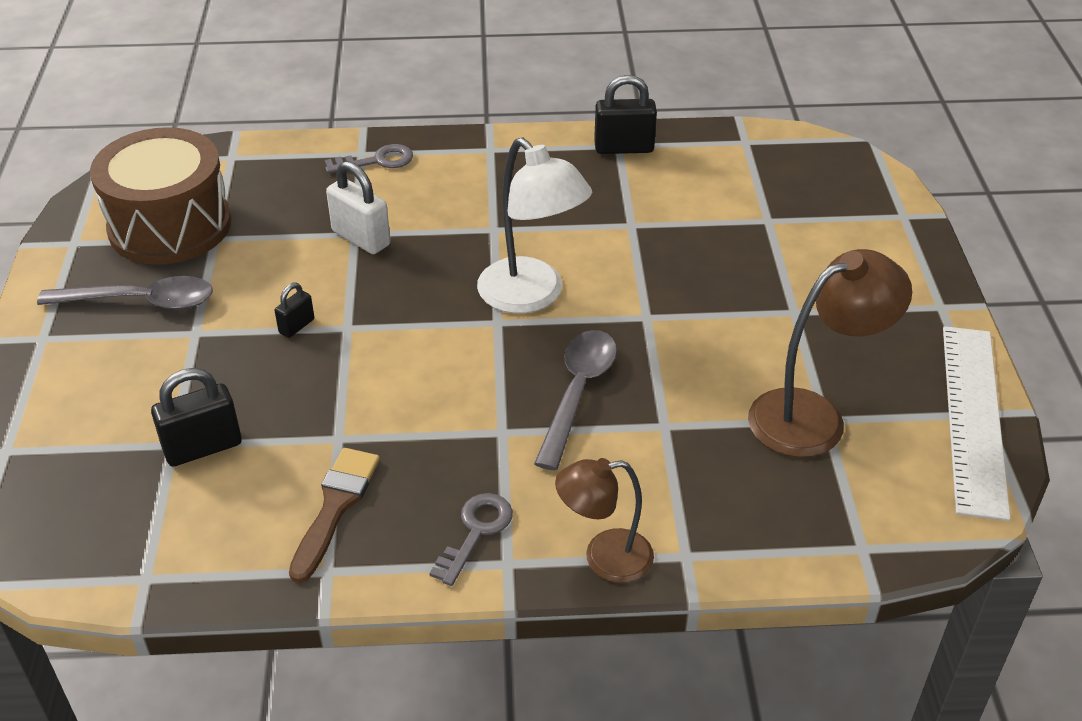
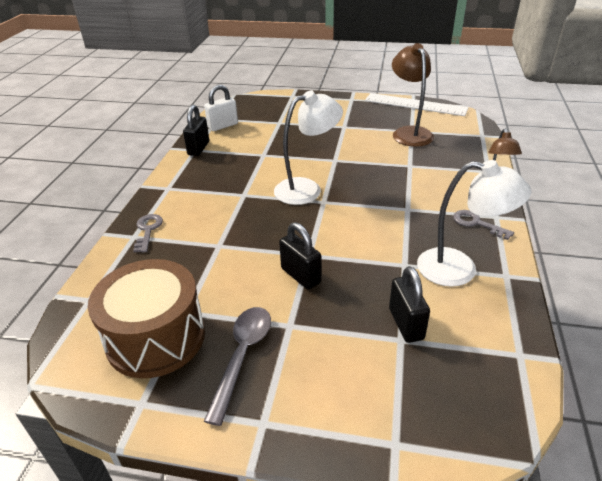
camera: 75 degrees left, 5 degrees down
(296, 326) = (300, 276): black padlock -> black padlock, size x1.79
(335, 507) = (459, 269): brown brush -> white lamp
(361, 238) = (225, 243): white padlock -> white padlock (223, 126)
(577, 393) = (384, 184): grey spoon -> none

